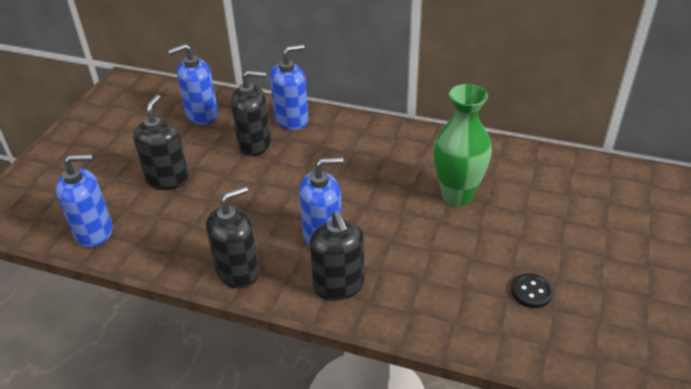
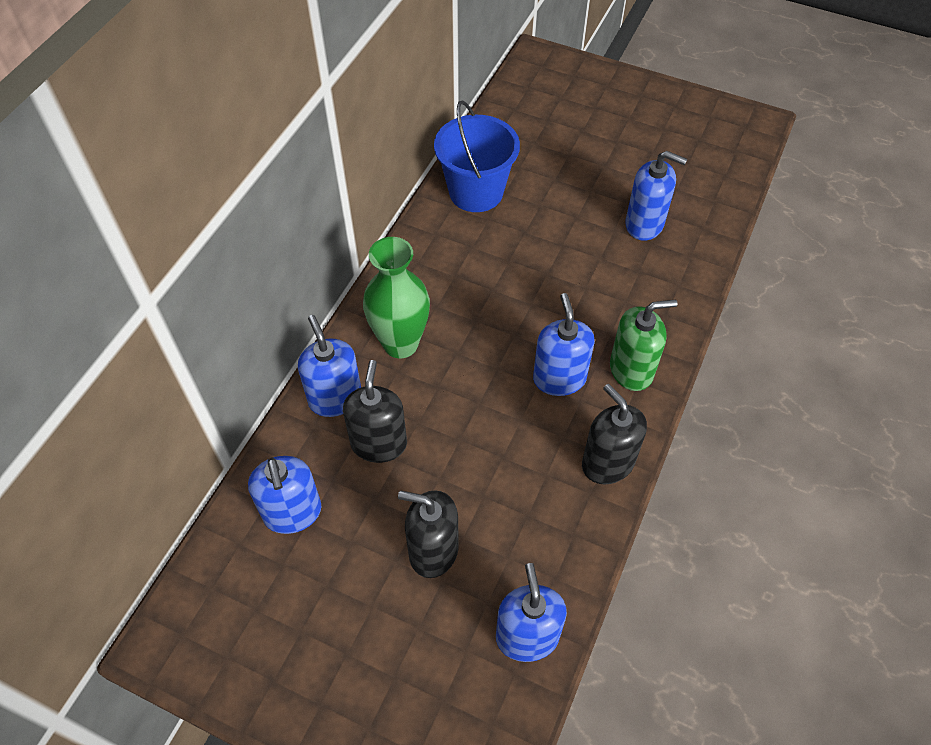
camera: 85 degrees left, 15 degrees up
(339, 285) = (631, 370): black soap dispenser -> green soap dispenser
(457, 195) = (510, 253): green vase -> green vase (400, 344)
(523, 168) = (476, 192): none -> blue bucket
(531, 292) = (644, 224): black button -> blue soap dispenser

